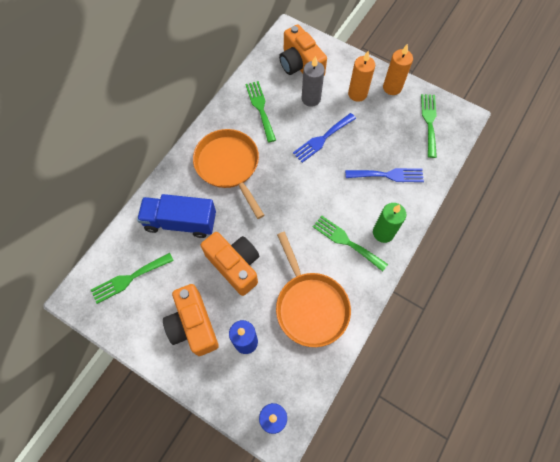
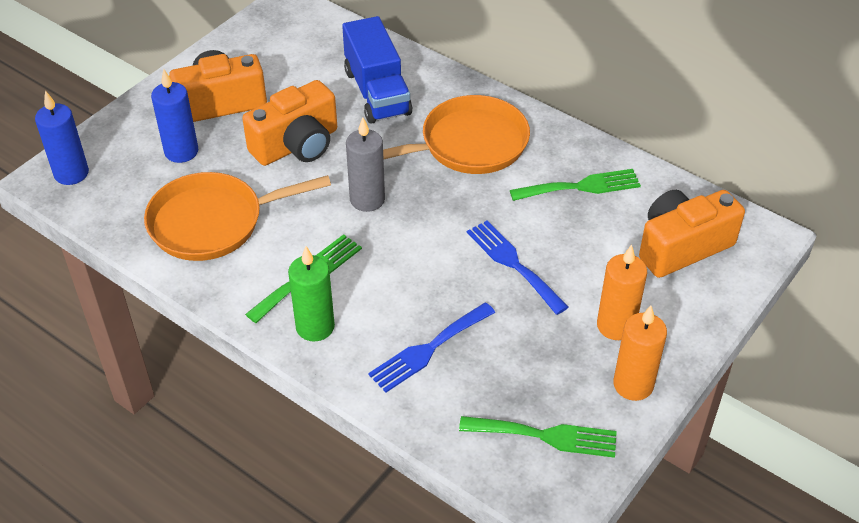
camera: 95 degrees right, 20 degrees down
(129, 278) = (301, 46): green fork -> none
(180, 222) = (377, 92): blue truck -> blue truck turned 150 degrees clockwise
(311, 99) = (603, 255): grey candle -> grey candle (367, 199)
(388, 175) = (428, 349): blue fork -> blue fork turned 45 degrees clockwise

